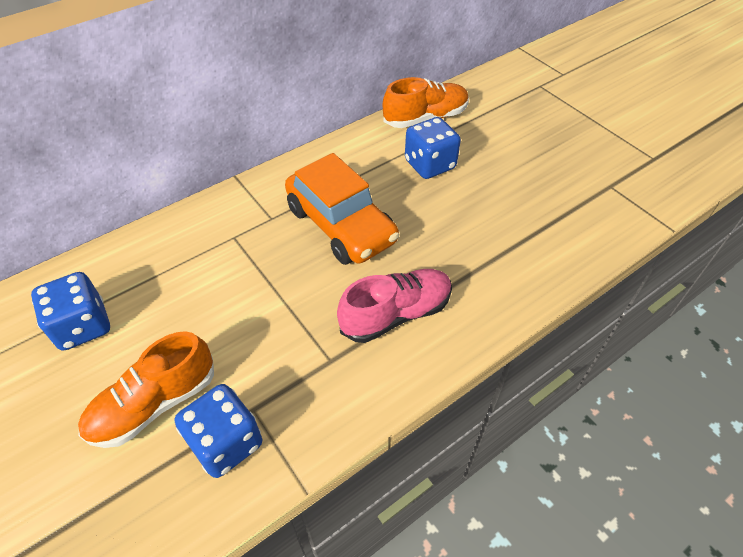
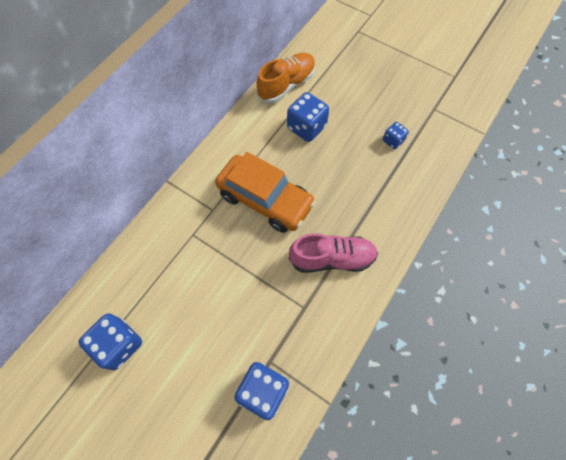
camera: 20 degrees left, 15 degrees up
(154, 404) = (202, 382): orange shoe -> none
(396, 314) = (332, 258): pink shoe -> pink shoe turned 45 degrees clockwise
(538, 206) = (393, 141): none -> blue dice

